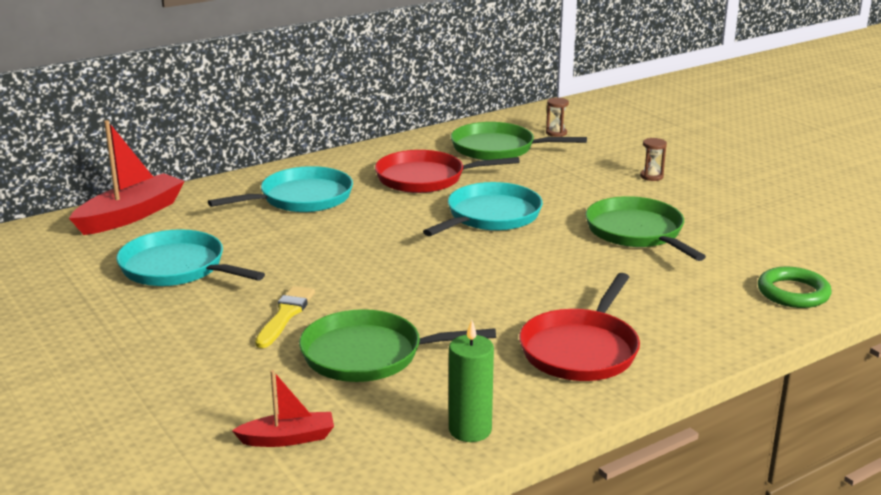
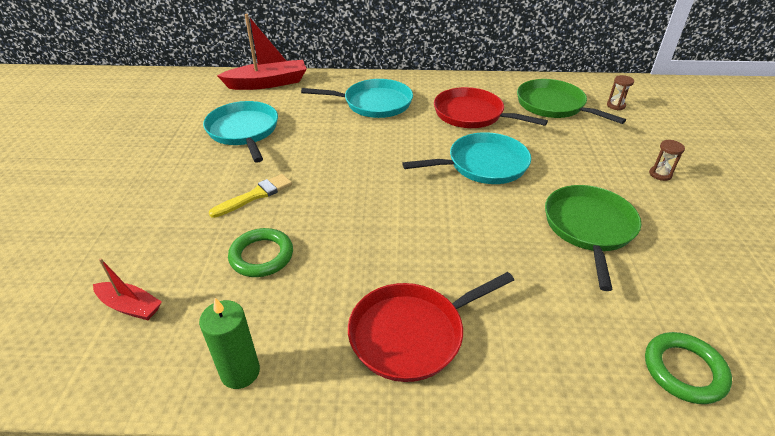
camera: 35 degrees right, 15 degrees up
(368, 355) = (261, 256): green pan -> green ring

